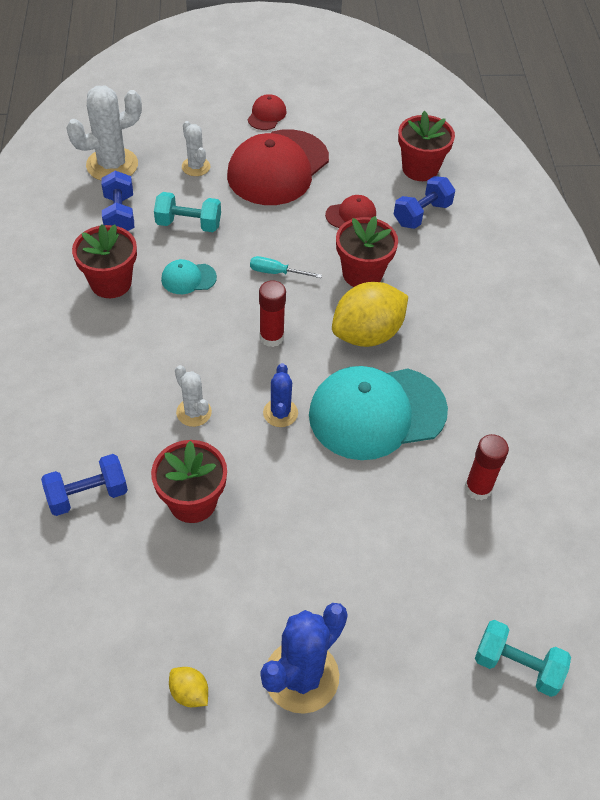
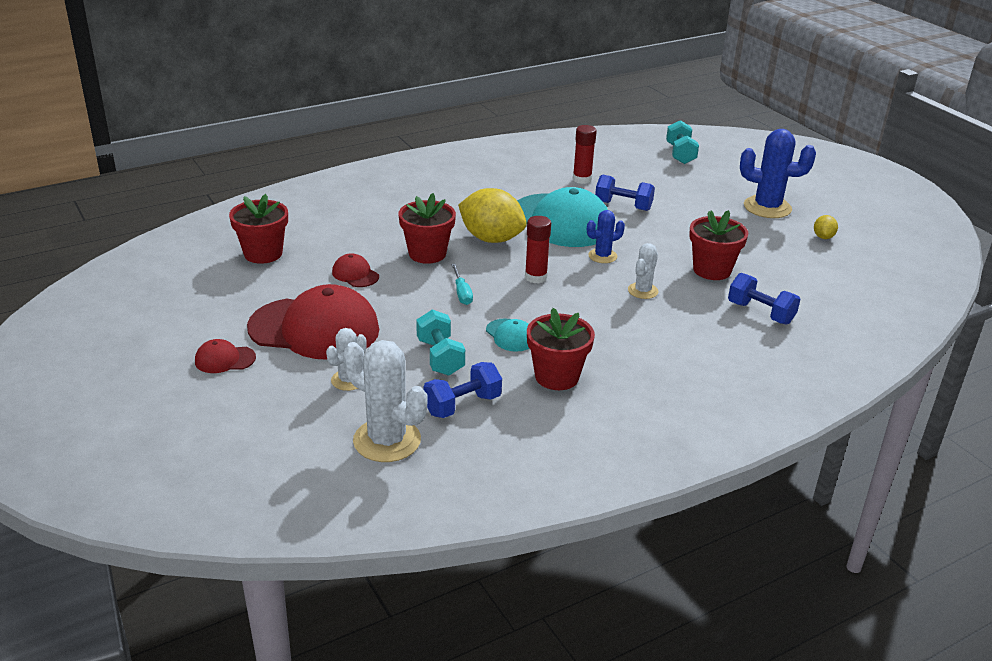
camera: 115 degrees left, 20 degrees down
(422, 214) = (328, 241): blue dumbbell -> blue dumbbell (623, 206)

